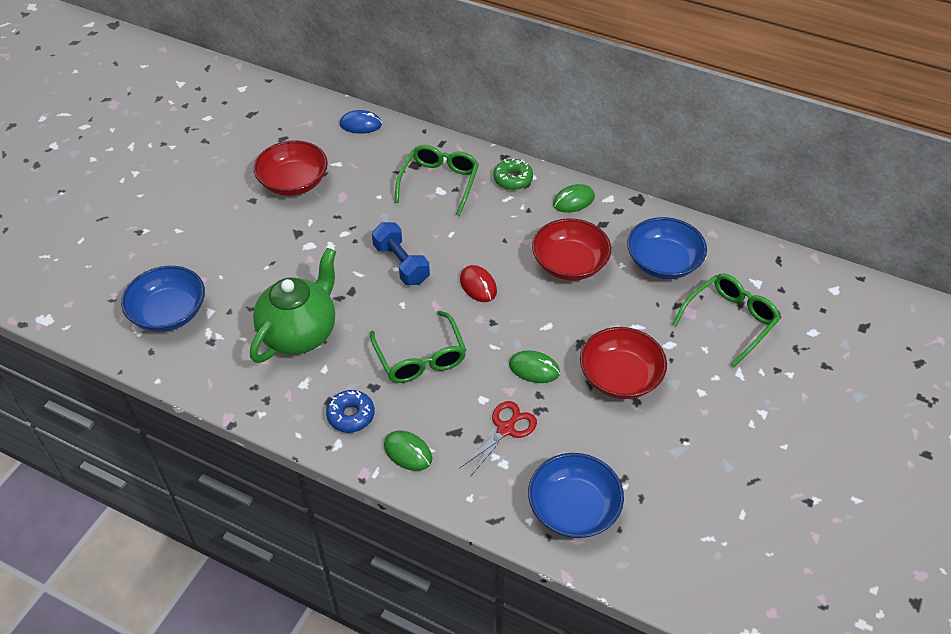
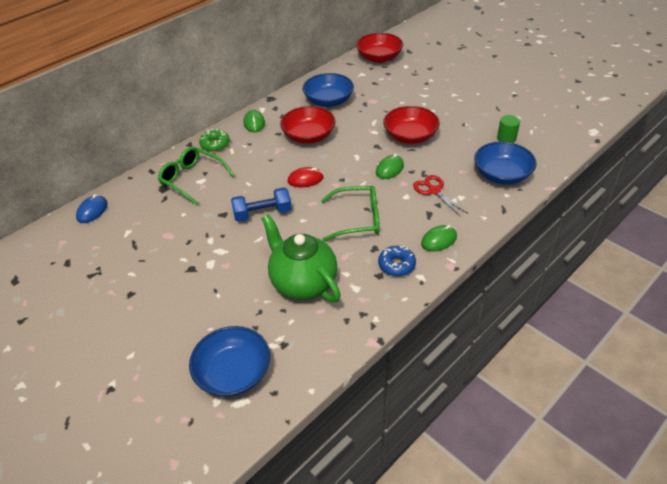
camera: 70 degrees left, 5 degrees down
(294, 182) = (129, 262): red bowl -> red bowl (379, 58)
(672, 503) = (506, 138): none -> green cylinder
(730, 321) = (385, 89): green glasses -> none

